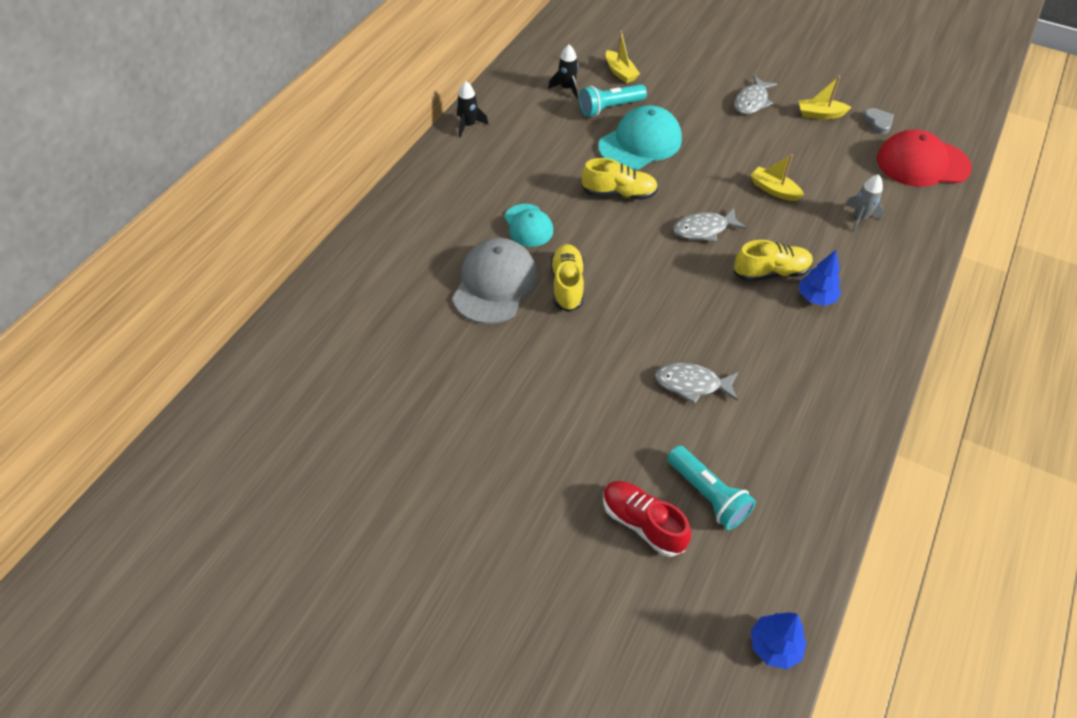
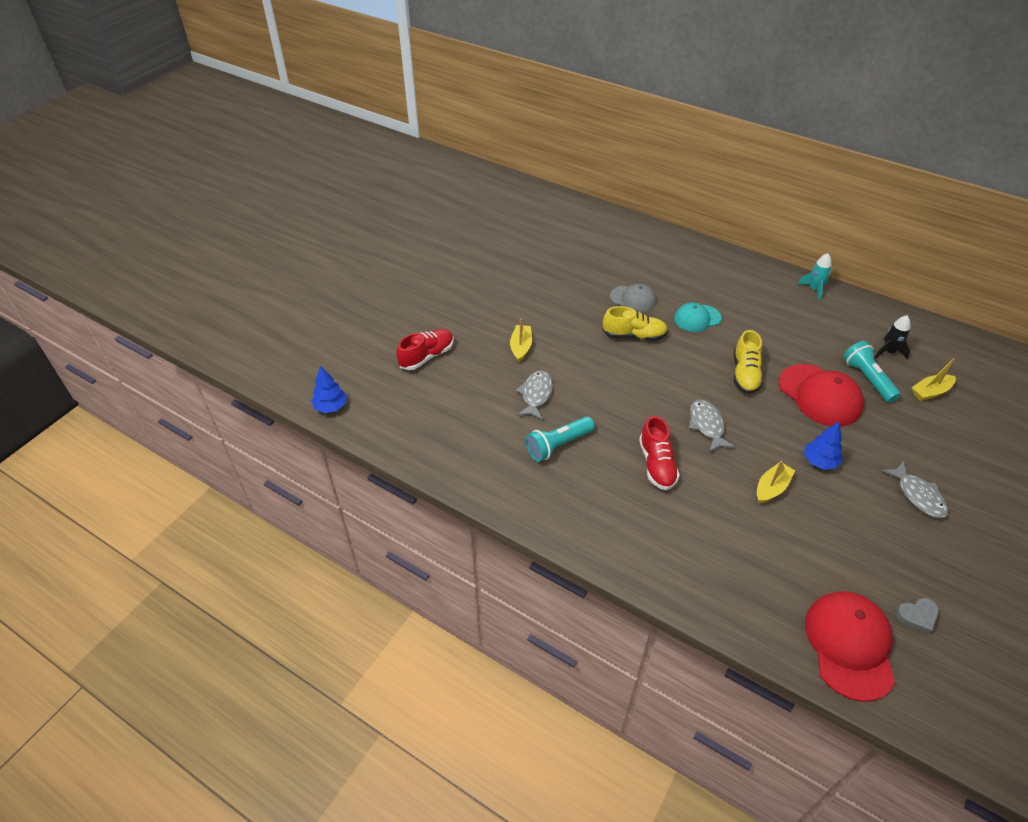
camera: 95 degrees right, 5 degrees down
(468, 125) = (814, 289): black rocket -> turquoise rocket
(494, 284) = (633, 299): grey cap -> grey cap, size x0.61
(640, 143) = (820, 395): turquoise cap -> red cap
(707, 495) = (441, 390): turquoise flashlight -> turquoise flashlight (558, 445)
(752, 102) = (918, 495): grey fish -> grey fish turned 150 degrees counterclockwise
(771, 272) = (657, 464): yellow shoe -> red shoe
(816, 297) = (627, 492): blue tree -> blue tree (819, 461)
(820, 114) = (915, 557): yellow boat -> yellow boat (521, 347)
(860, 218) = (741, 554): grey rocket -> none

